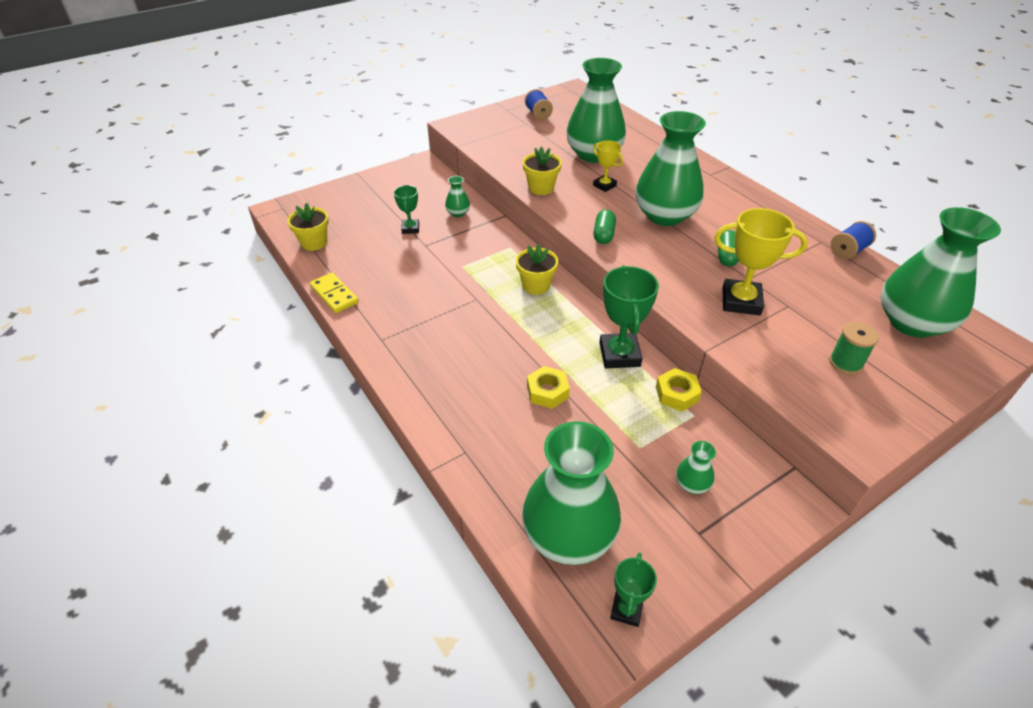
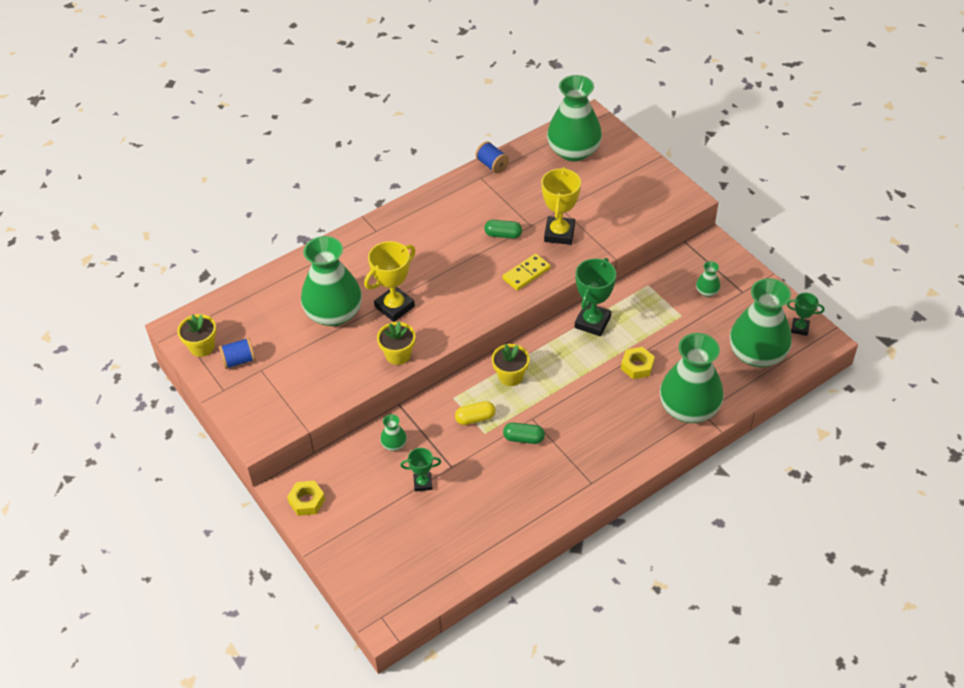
camera: 90 degrees left, 5 degrees up
(314, 243) = (449, 568): yellow flower pot -> yellow flower pot (202, 347)
(334, 294) = (533, 531): yellow domino -> yellow domino (526, 273)
(481, 260) = (475, 418): none -> yellow capsule
(603, 234) = (476, 310): green capsule -> green capsule (523, 438)
(604, 185) = (394, 307): yellow trophy -> yellow trophy, size x1.77
(619, 355) = (592, 322): green trophy -> green trophy turned 60 degrees counterclockwise
(665, 215) = (445, 267): green vase -> green vase (689, 408)
(677, 394) = (629, 292): yellow nut -> yellow nut (307, 501)
(845, 363) = (618, 191): green spool -> none

